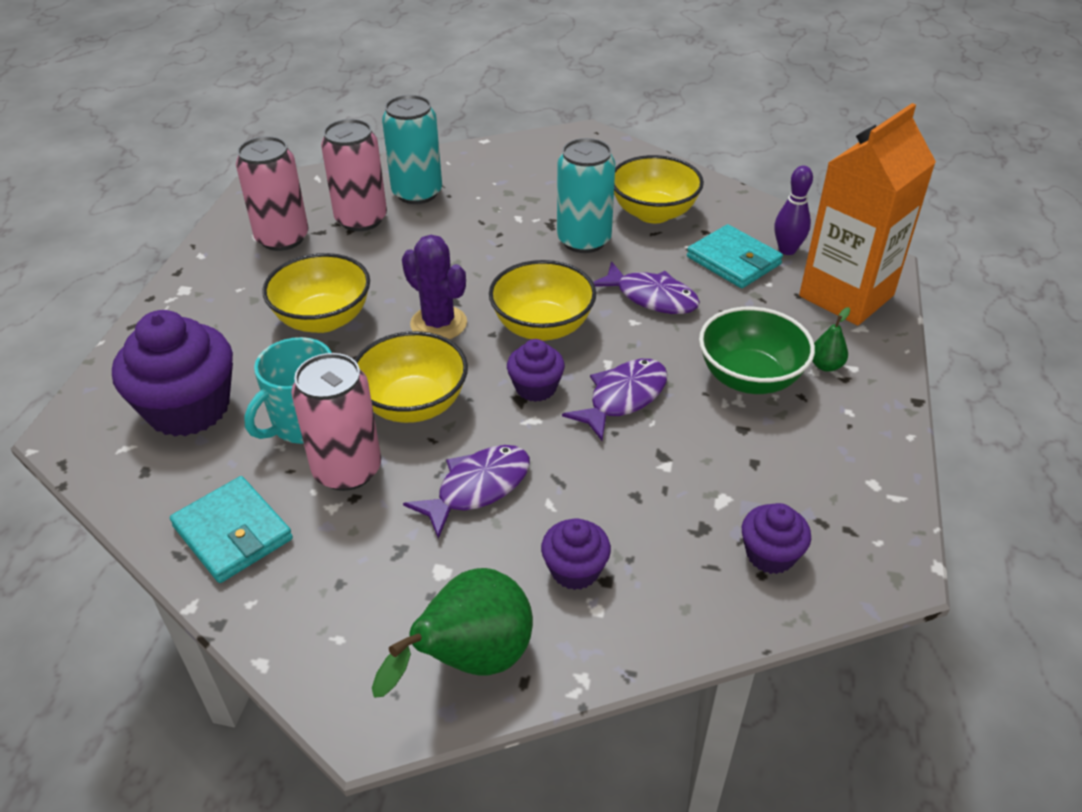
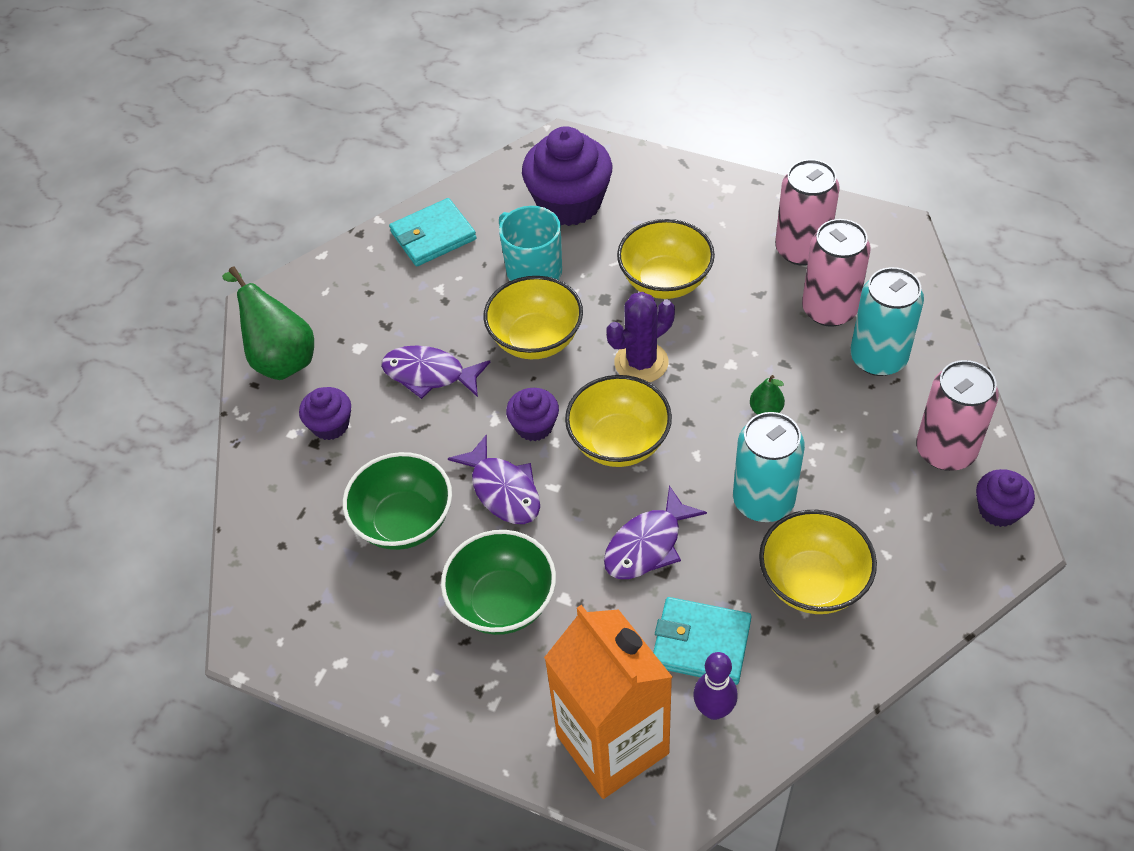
camera: 105 degrees right, 10 degrees up
(347, 470) = (474, 296): pink can -> pink can (945, 450)
(478, 488) = (429, 374): purple fish -> purple fish turned 135 degrees clockwise
(688, 468) = (404, 521): none -> green bowl
(733, 260) = (701, 643): turquoise wallet -> turquoise wallet turned 45 degrees clockwise
(770, 554) = (297, 556): purple cupcake -> purple cupcake (998, 510)
(825, 365) = (502, 678): green pear -> green pear (766, 410)

